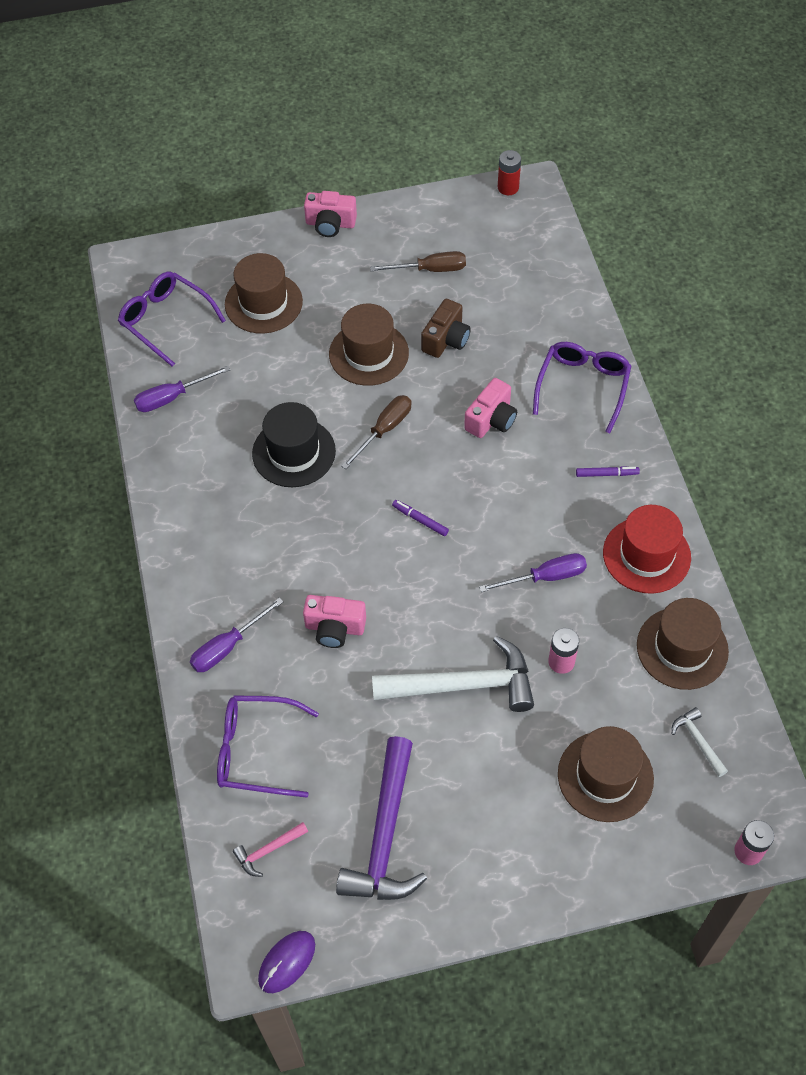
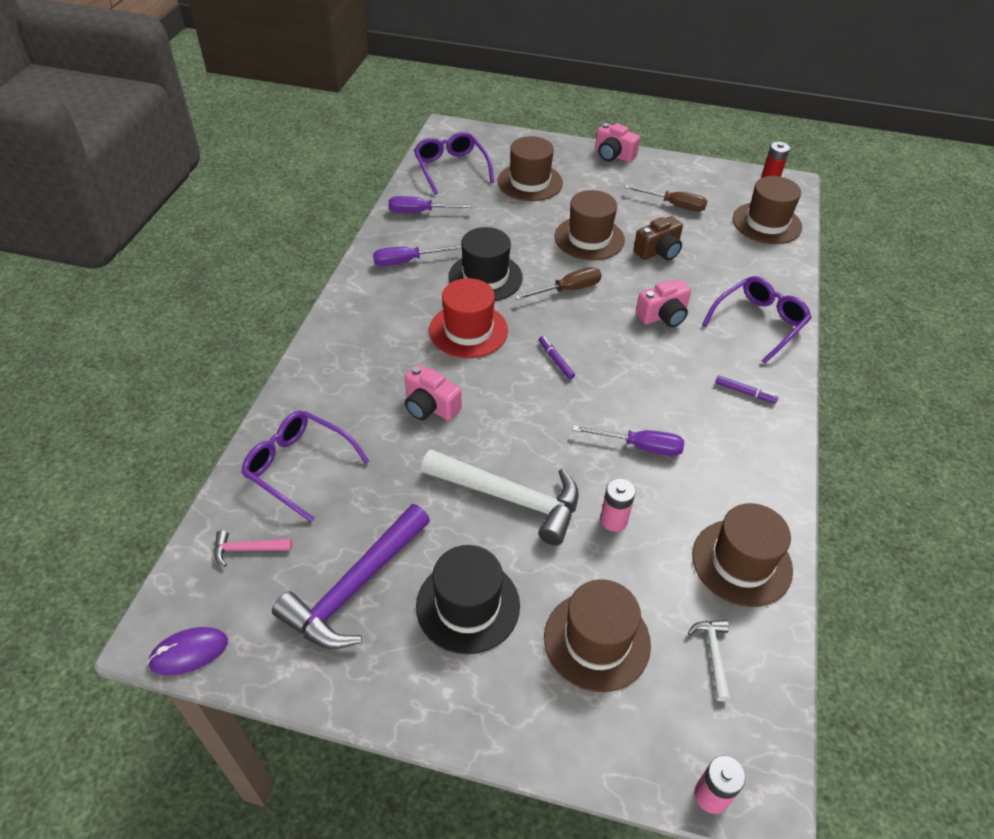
camera: 25 degrees right, 10 degrees down
(227, 646) = (335, 382): purple screwdriver -> purple screwdriver (407, 261)
(487, 801) = (468, 605): none -> black hat
(532, 253) = (766, 223): none -> brown hat
(646, 555) = (748, 469): red hat -> red hat (468, 330)

